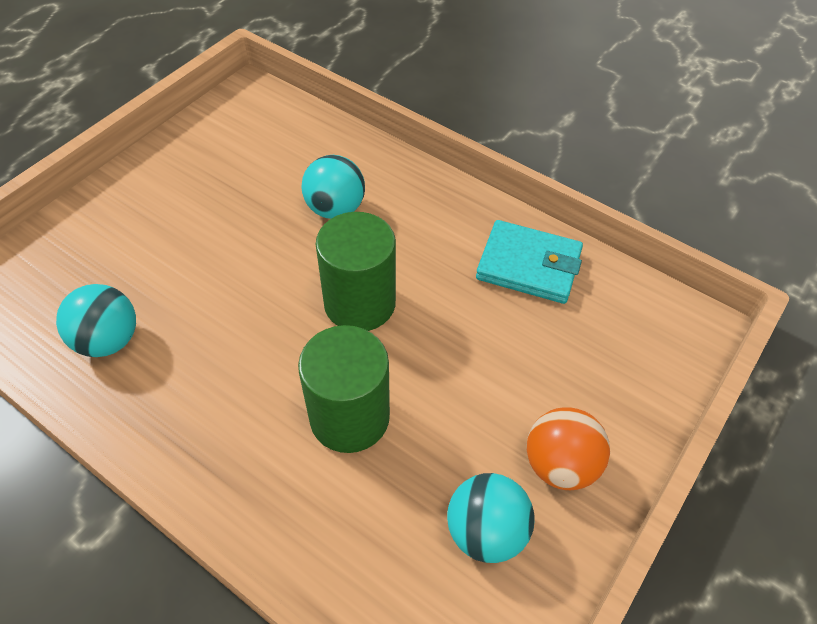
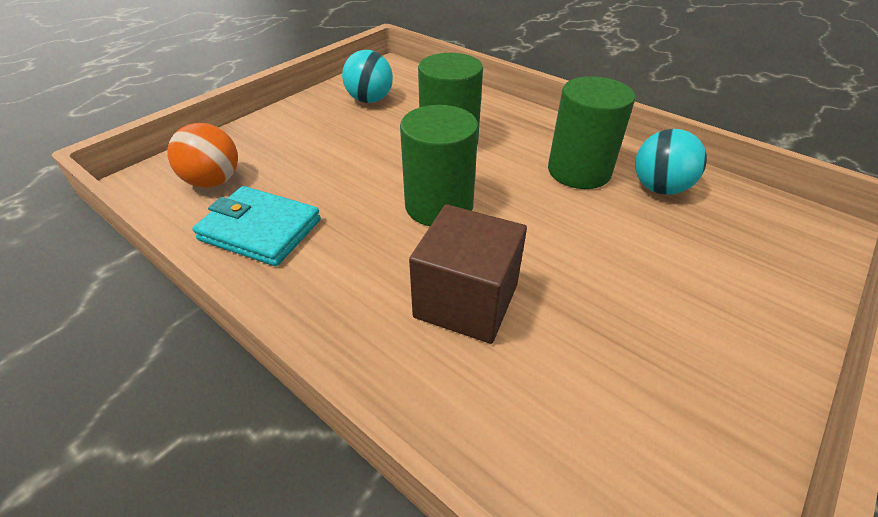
camera: 175 degrees left, 10 degrees down
(191, 365) = (579, 171): none -> green cylinder
(335, 209) = (466, 301): turquoise ball -> brown cube
(560, 464) = (311, 119): orange ball -> orange ball (214, 181)

